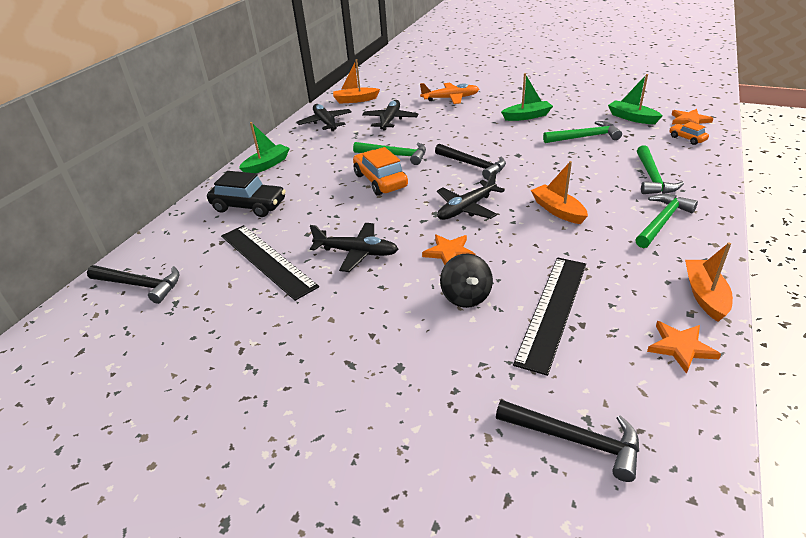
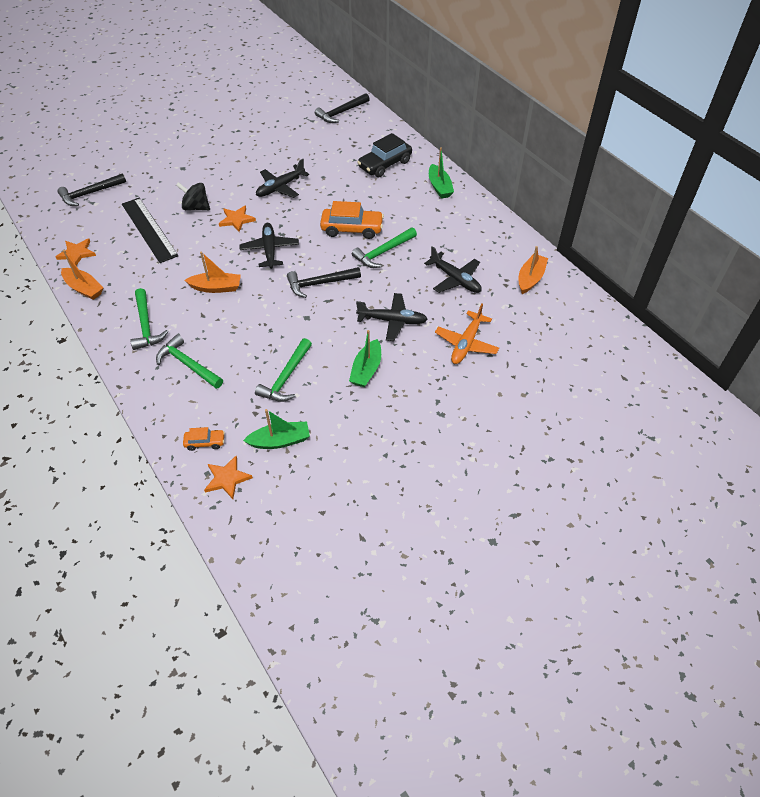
camera: 120 degrees right, 15 degrees up
(267, 260) = (313, 155): black ruler -> none
(325, 123) = (491, 240): black plane -> black plane (392, 321)

